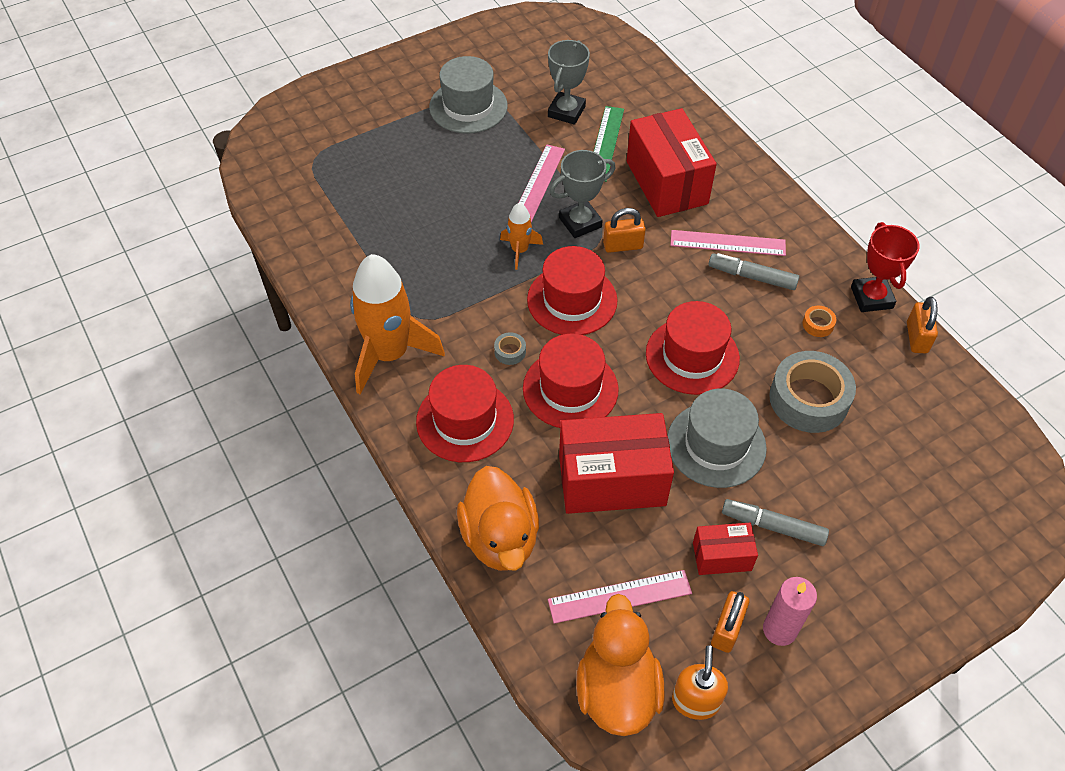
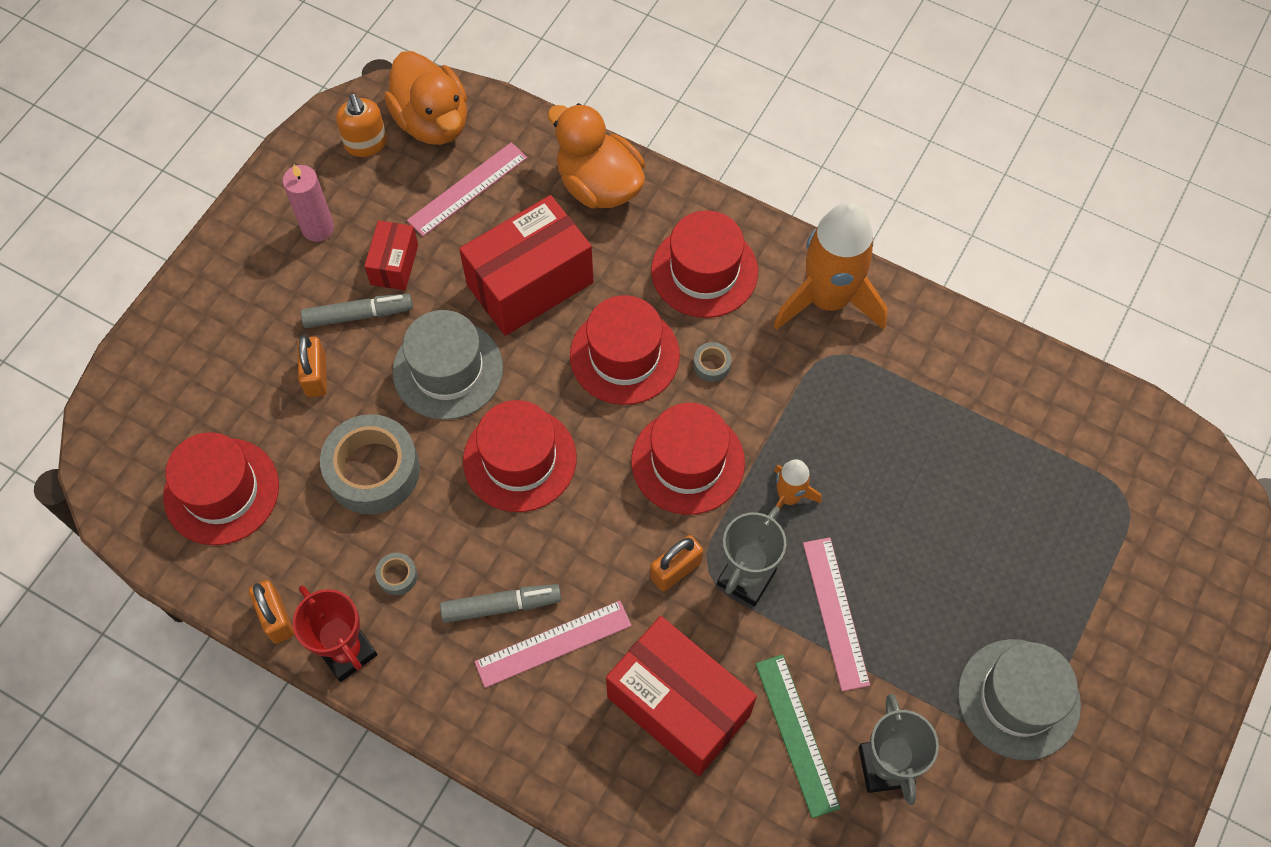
camera: 150 degrees right, 10 degrees up
(722, 556) = (394, 264): red box -> red box turned 45 degrees counterclockwise
(727, 629) = (363, 207): orange padlock -> orange padlock (316, 375)
(818, 324) = (397, 576): orange tape -> grey tape
(937, 439) = (221, 491): none -> red hat

